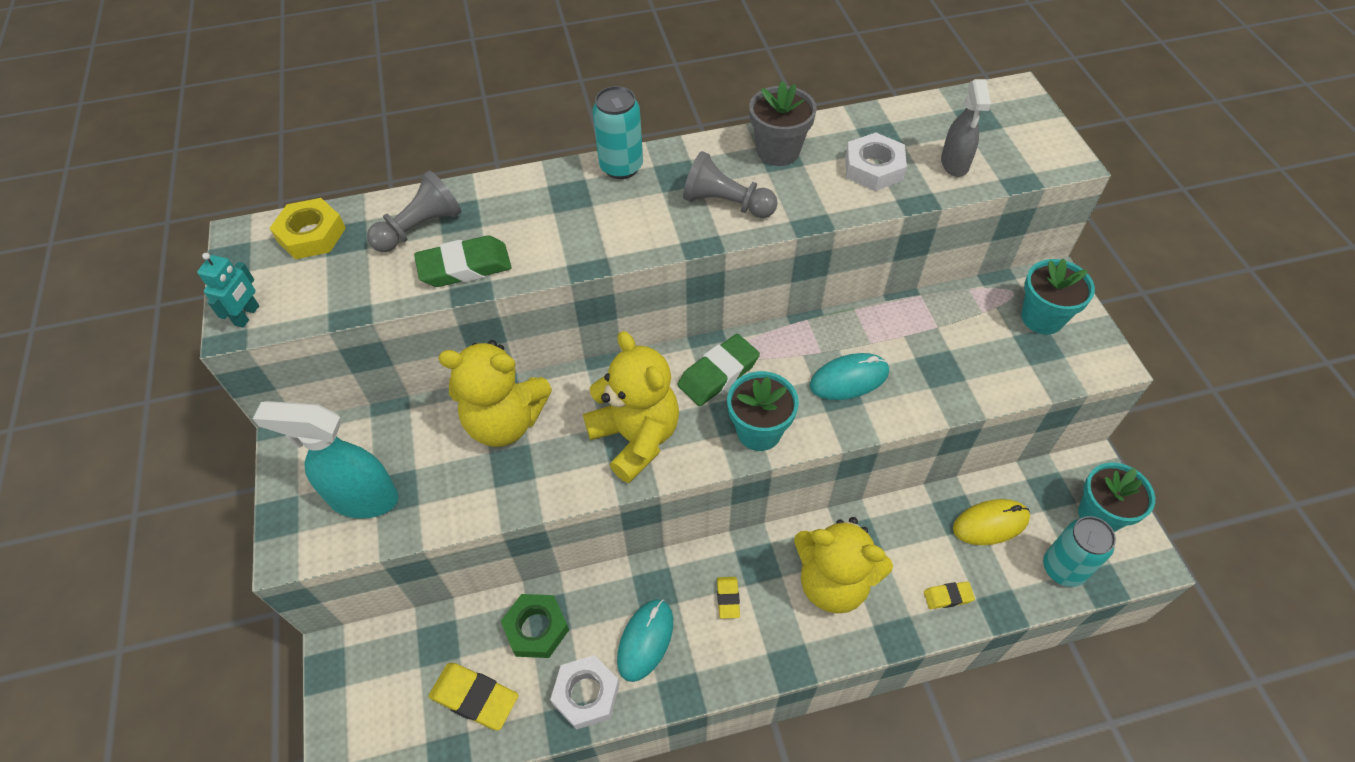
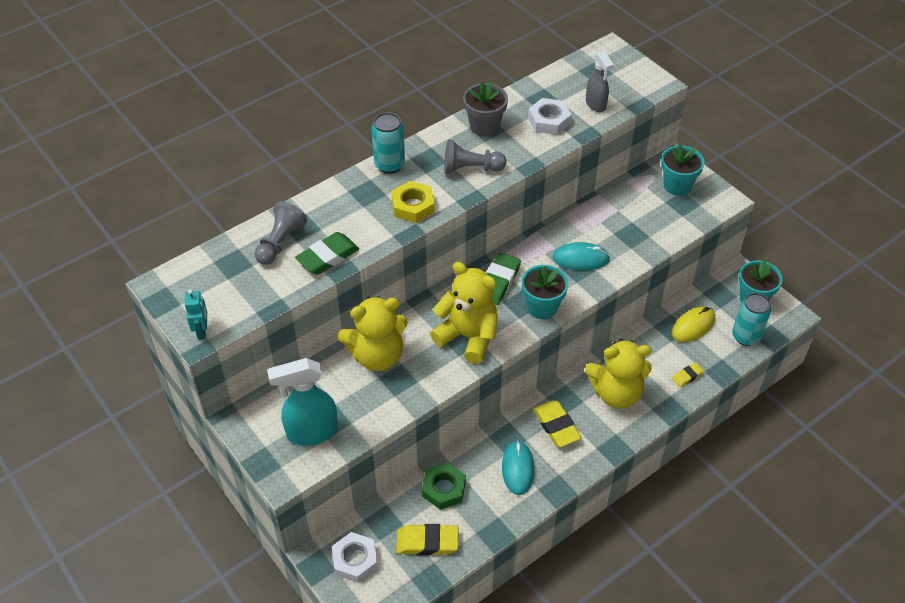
camera: 25 degrees left, 5 degrees down
(311, 234) = (207, 269): yellow nut -> yellow nut (413, 206)
(586, 694) = (497, 512): white nut -> white nut (355, 560)
(728, 598) = (556, 426): yellow eraser -> yellow eraser, size x1.82
(849, 379) = (580, 259): turquoise mouse -> turquoise mouse turned 45 degrees clockwise

